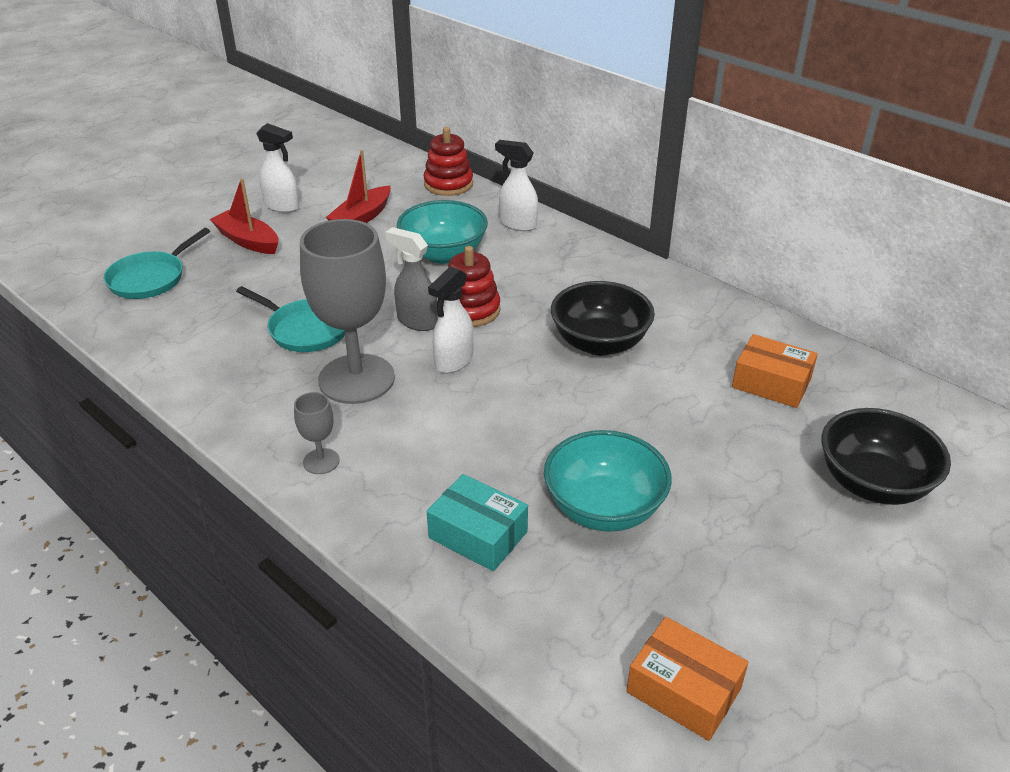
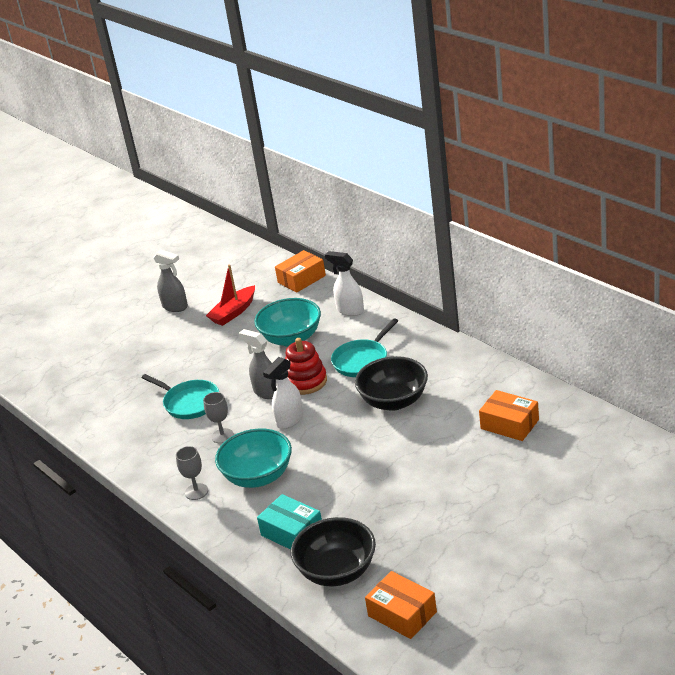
camera: 10 degrees right, 5 degrees down
(150, 278) = (82, 370): turquoise pan -> turquoise pan (362, 360)
(247, 241) = (150, 337): red boat -> none
(282, 206) = (175, 307): white spray bottle -> grey spray bottle
(356, 379) = (222, 436): grey goblet -> grey goblet, size x0.43
(448, 184) = (301, 279): red stacking toy -> orange box
(604, 508) = (375, 513): turquoise bowl -> turquoise bowl (258, 476)
(873, 483) = (559, 490): black bowl -> black bowl (337, 571)

